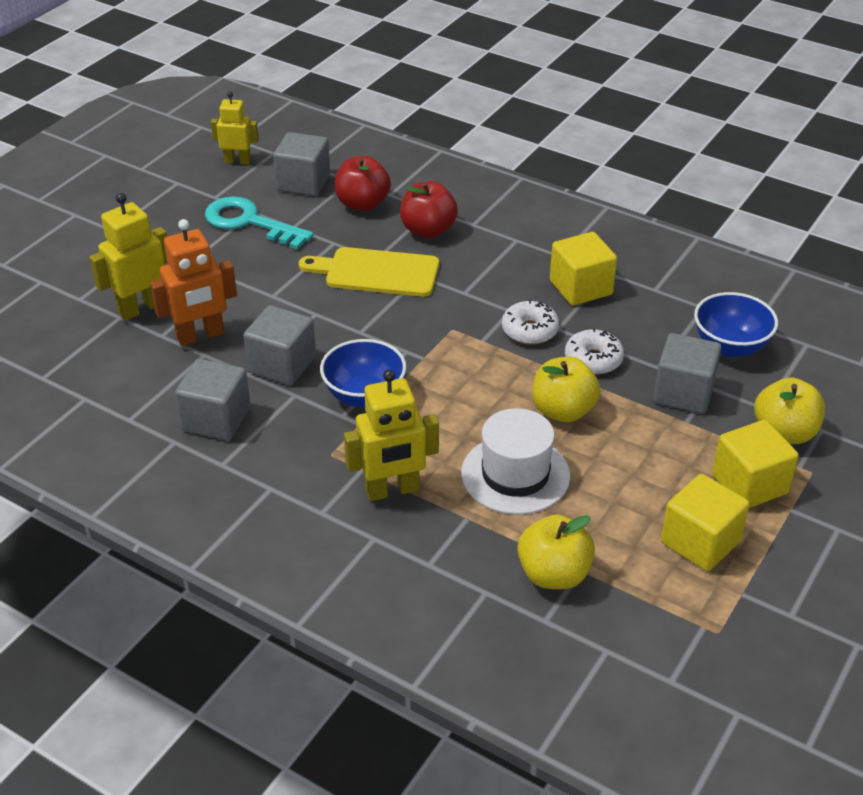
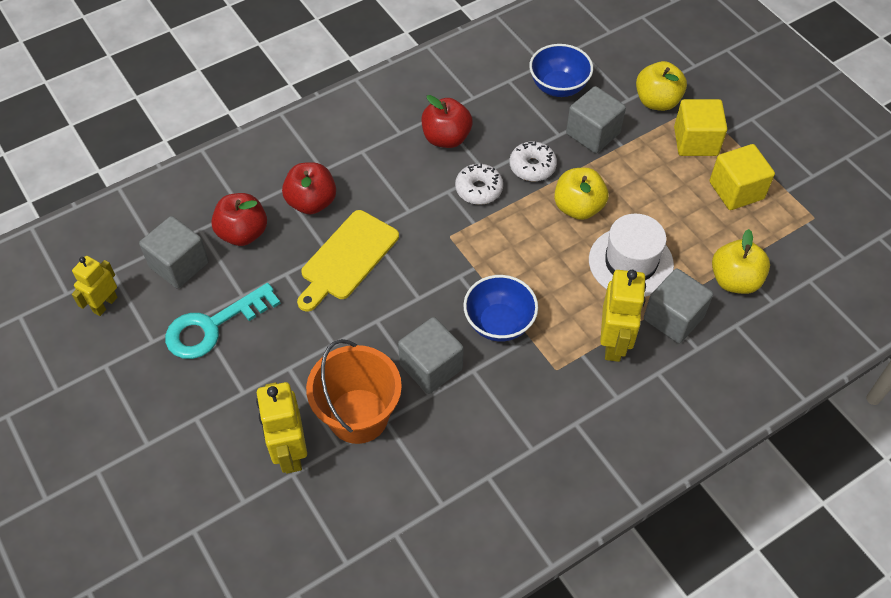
camera: 65 degrees left, 15 degrees up
(200, 336) = (358, 416): orange robot -> orange bucket
(216, 419) = (475, 437): grey cube -> grey cube (673, 318)
(581, 288) = (446, 138): yellow cube -> red apple

